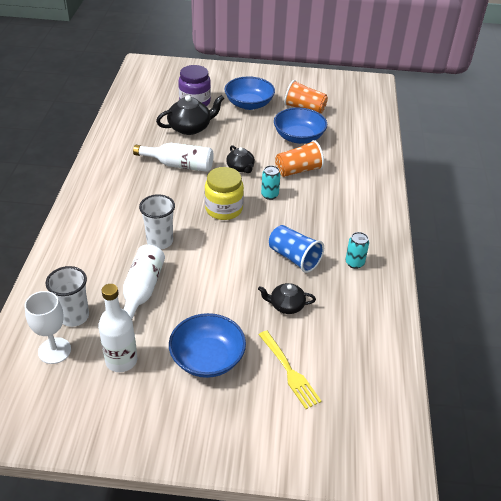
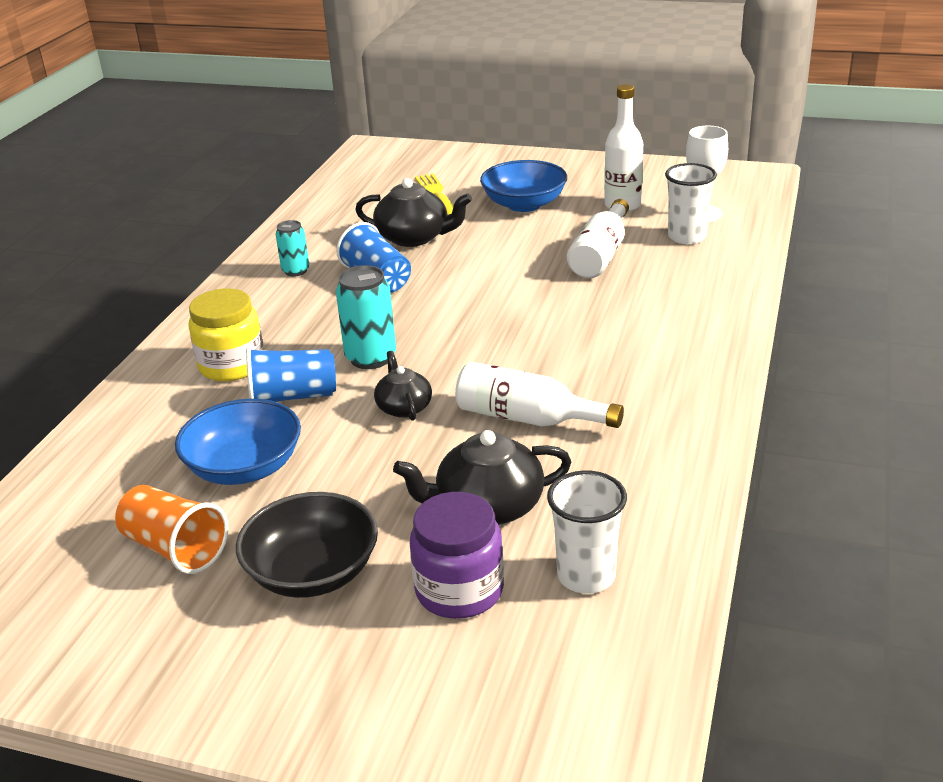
camera: 165 degrees left, 10 degrees down
(160, 241) = (573, 303): white cup -> white cup (586, 576)
(224, 209) = (460, 340): yellow jar -> yellow jar (232, 365)
(249, 104) = (313, 572): blue bowl -> black bowl
(269, 195) = (371, 358): turquoise can -> turquoise can, size x1.61
(286, 305) = (414, 237): black teapot -> black teapot, size x1.63
(298, 170) = (293, 397): orange cup -> blue cup

